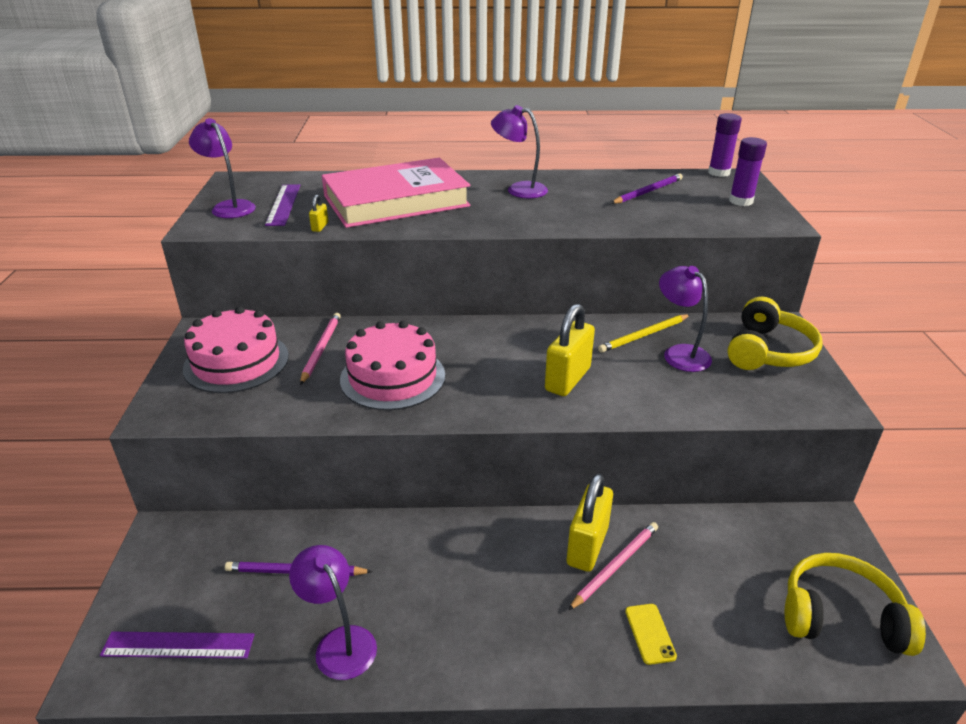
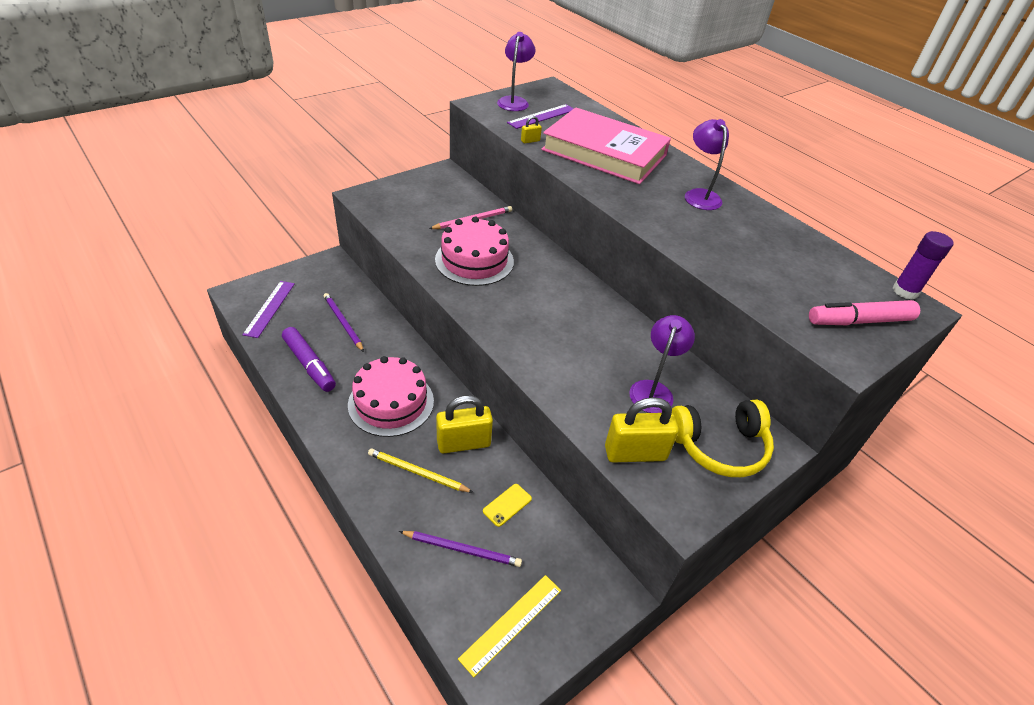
camera: 50 degrees right, 10 degrees up
(178, 645) = (269, 308): purple ruler -> purple ruler turned 45 degrees clockwise
(236, 362) = (429, 197): pink cake -> pink cake (391, 402)
(339, 642) = (309, 365): purple lamp -> purple marker
(567, 379) = (553, 339): yellow padlock -> yellow padlock (635, 453)
(615, 566) = (457, 465): pink pencil -> none
(644, 335) = (655, 360): yellow pencil -> yellow pencil (417, 472)
(648, 191) = (795, 260): purple pencil -> purple pencil (462, 549)
(650, 633) = (412, 506): yellow phone -> yellow phone (507, 505)
(741, 201) = (859, 321): purple glue stick -> pink marker
(841, 617) = (511, 623): yellow headphones -> yellow ruler

